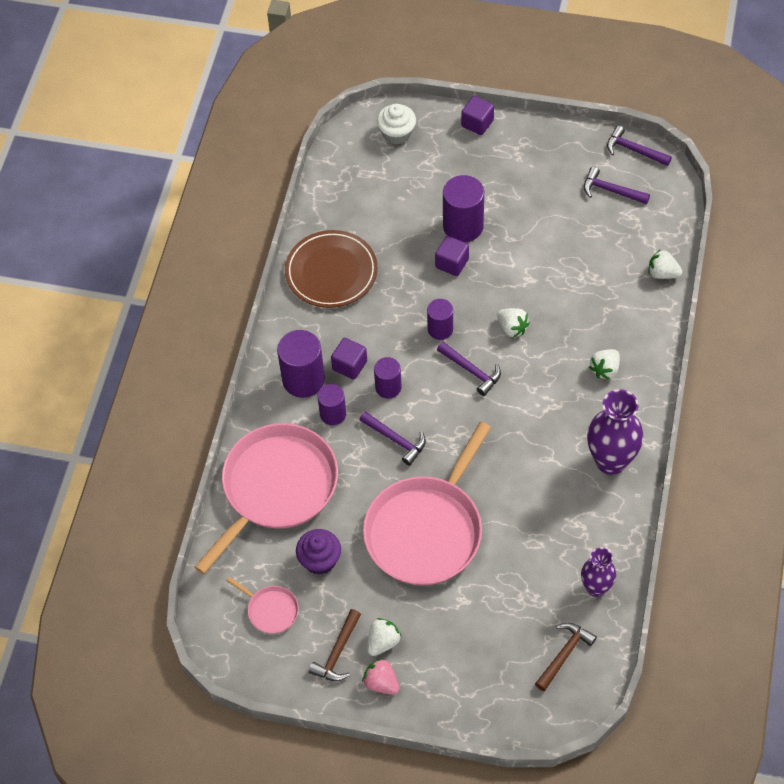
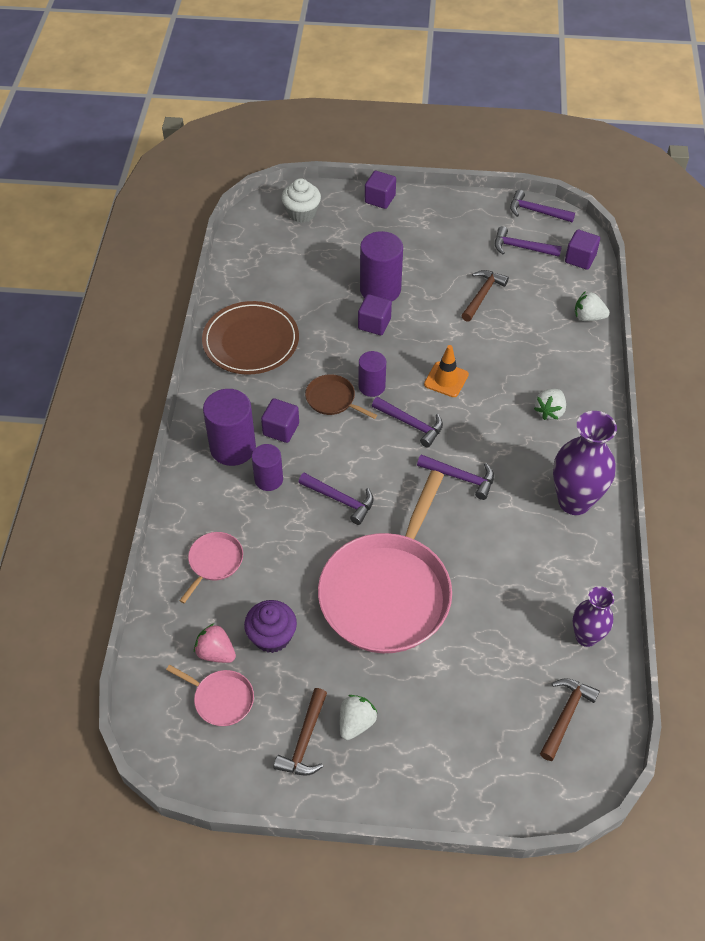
camera: 10 degrees left, 5 degrees down
(276, 488) = (214, 562): pink pan -> pink pan, size x0.42
(381, 683) = (361, 771): pink strawberry -> pink strawberry (216, 652)
(388, 387) = (325, 447): purple cylinder -> none
(401, 339) = (333, 399): none -> brown pan
(509, 428) = (460, 477): none -> purple hammer
(512, 328) = (446, 379): white strawberry -> orange traffic cone
(562, 240) = (482, 295): none -> brown hammer
(667, 208) = (580, 259): none -> purple cube

